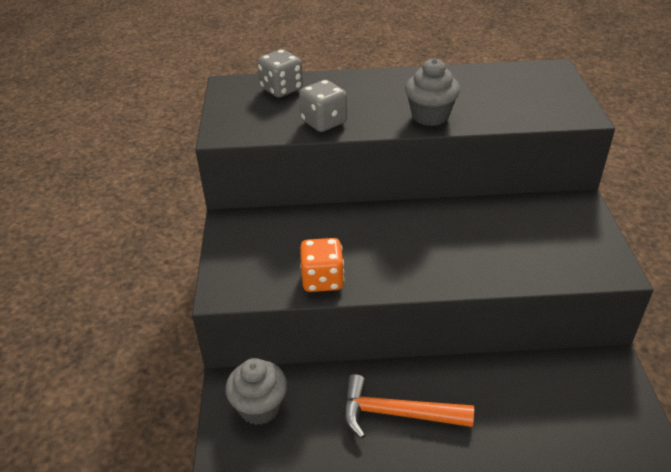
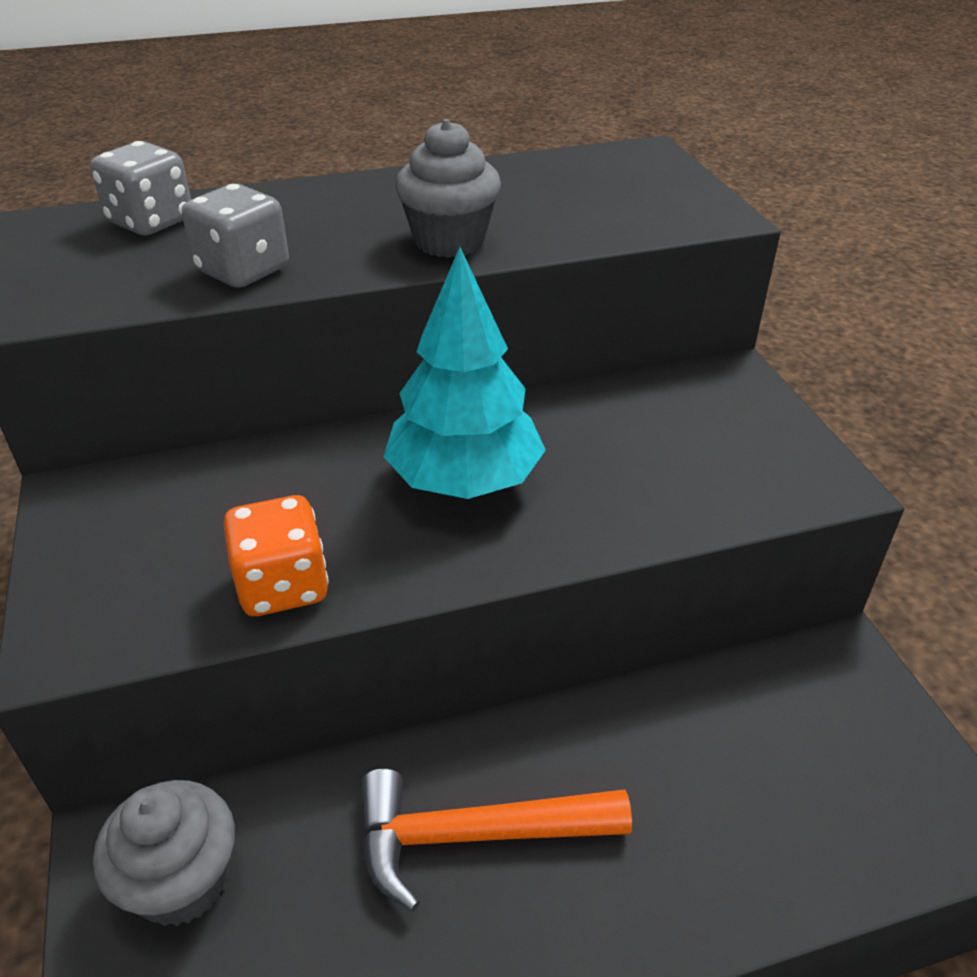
camera: 15 degrees left, 0 degrees up
(419, 241) = (465, 480): none -> turquoise tree

